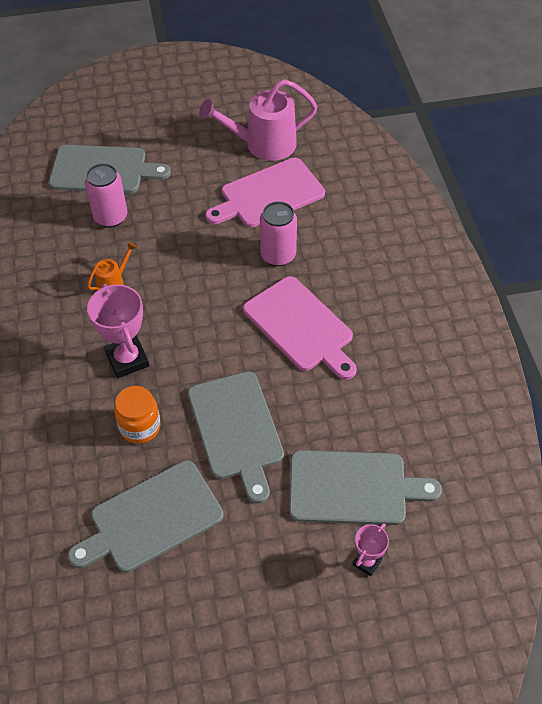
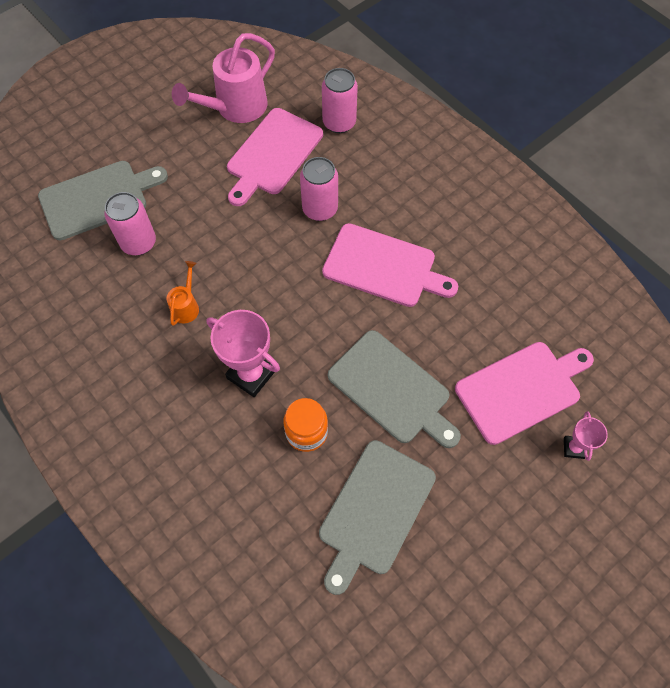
camera: 30 degrees left, 10 degrees up
(345, 192) = (339, 123): none -> pink can
(353, 488) = (521, 390): grey cutting board -> pink cutting board

